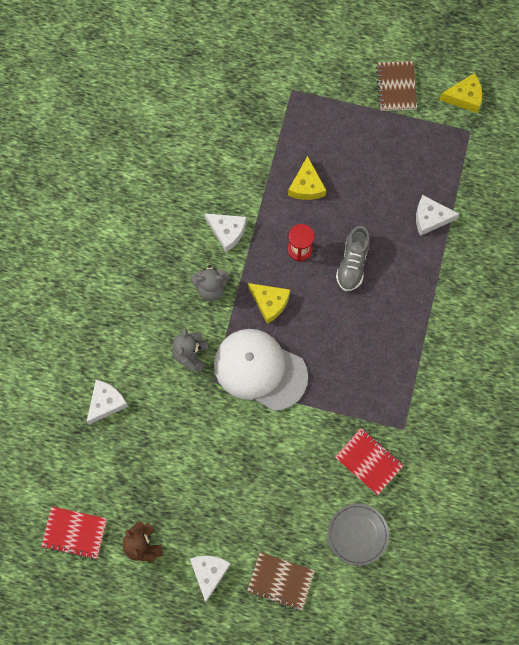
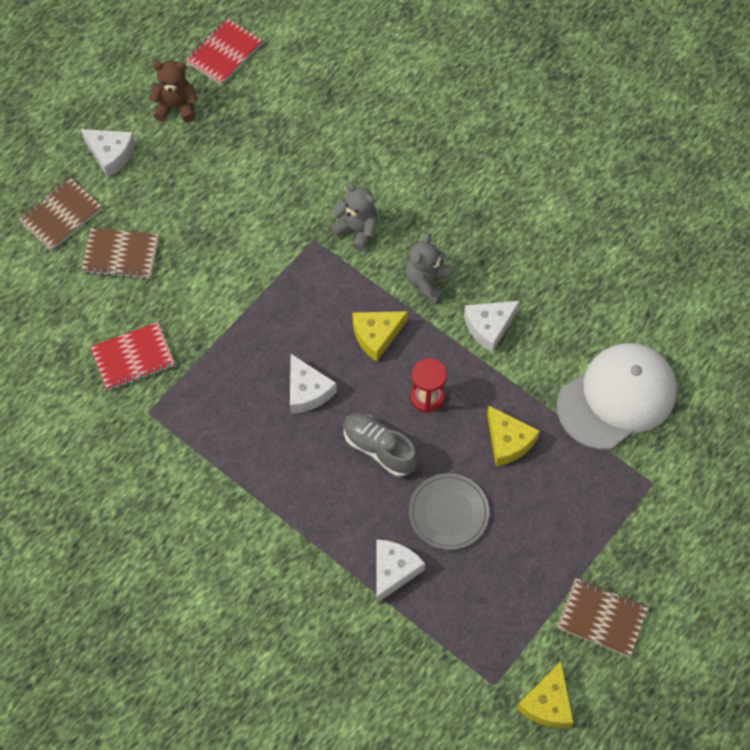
camera: 115 degrees right, 10 degrees down
(106, 403) = (346, 129): white cheese -> white cheese (307, 391)
(260, 370) = (301, 291): white cap -> white cap (617, 397)
(292, 516) = (121, 255): none -> brown notebook
(306, 186) = (508, 441): yellow cheese -> yellow cheese turned 150 degrees counterclockwise
(357, 534) = (62, 310): grey plate -> grey plate (448, 513)

